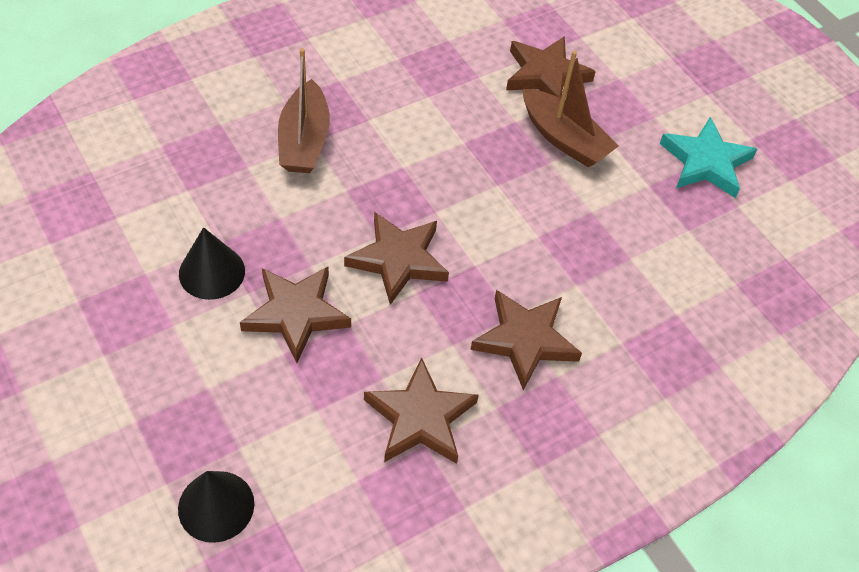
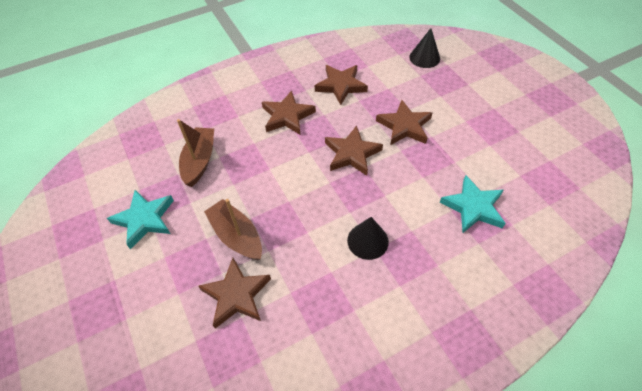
camera: 170 degrees left, 0 degrees up
(212, 169) = (473, 207): none -> turquoise star
(212, 272) = (454, 146): black cone -> black cone (367, 241)
(304, 140) = (417, 230): brown boat -> brown boat (199, 161)

